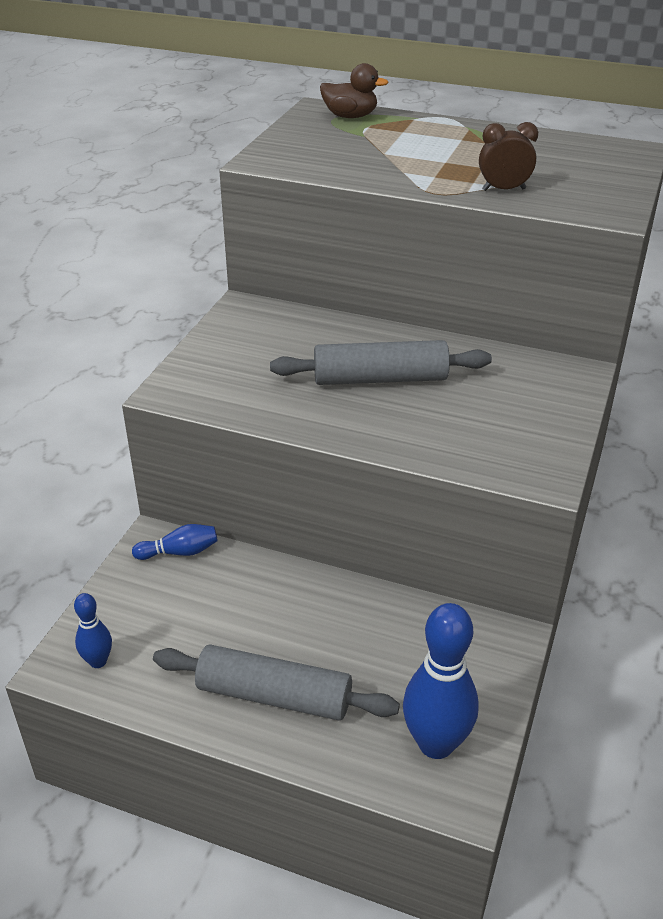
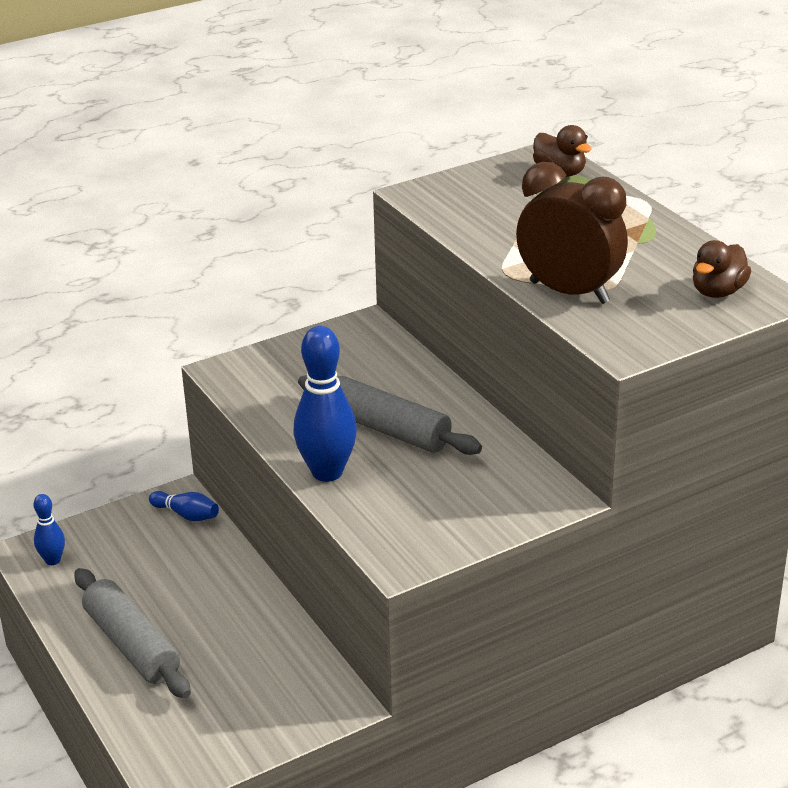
camera: 40 degrees right, 5 degrees down
(436, 743) = (196, 737): blue bowling pin -> blue bowling pin (327, 472)
(503, 189) = (569, 292): brown clock -> brown clock, size x1.90
(597, 156) = (717, 292): none -> brown duck

